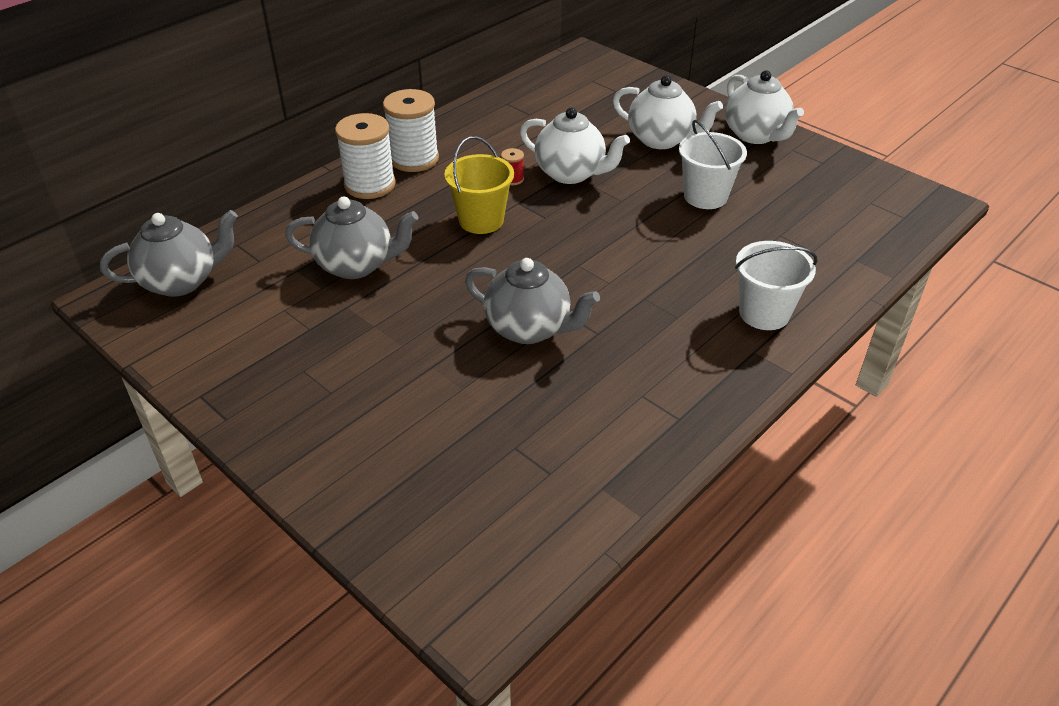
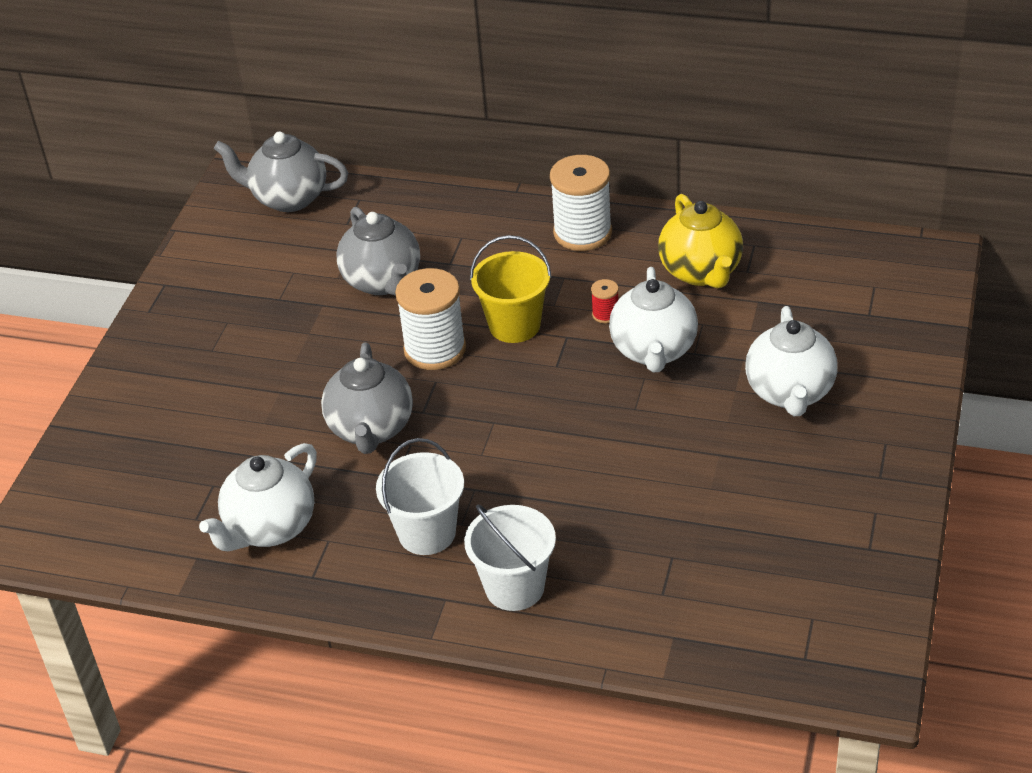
camera: 65 degrees right, 0 degrees up
(181, 281) = (288, 198): grey teapot -> grey teapot turned 150 degrees clockwise
(370, 185) = (512, 227): white spool -> white spool (435, 349)
(511, 130) = (701, 272): none -> yellow teapot
(705, 196) = (699, 470): white bucket -> white bucket (427, 533)
(756, 135) = (879, 469): white teapot -> white teapot (270, 528)

